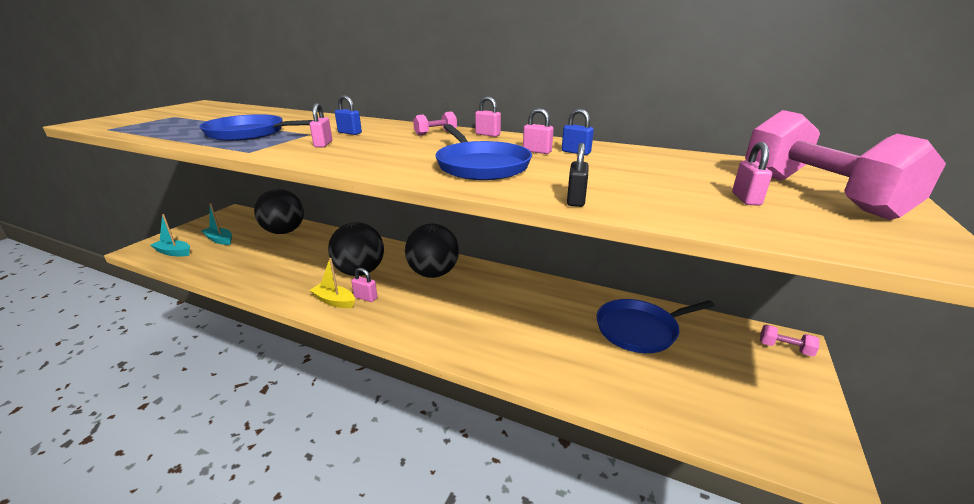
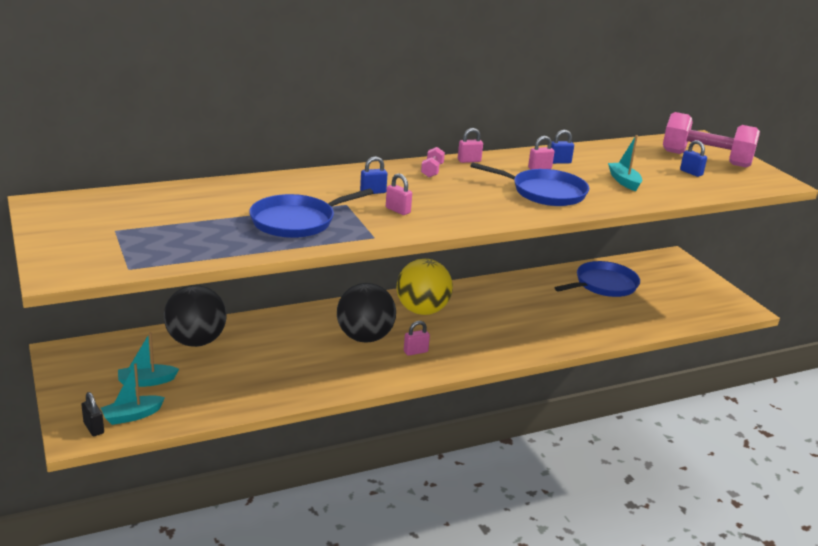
camera: 50 degrees left, 0 degrees up
(334, 301) = (399, 366): yellow boat -> none
(433, 273) = (422, 310): black ball -> yellow ball
(576, 200) = (641, 200): black padlock -> black padlock (94, 428)
(606, 181) = (624, 181): none -> turquoise boat
(640, 330) = (603, 285): blue pan -> blue pan turned 150 degrees counterclockwise
(746, 199) = (691, 173): pink padlock -> blue padlock
(785, 348) = (673, 261): pink dumbbell -> none

